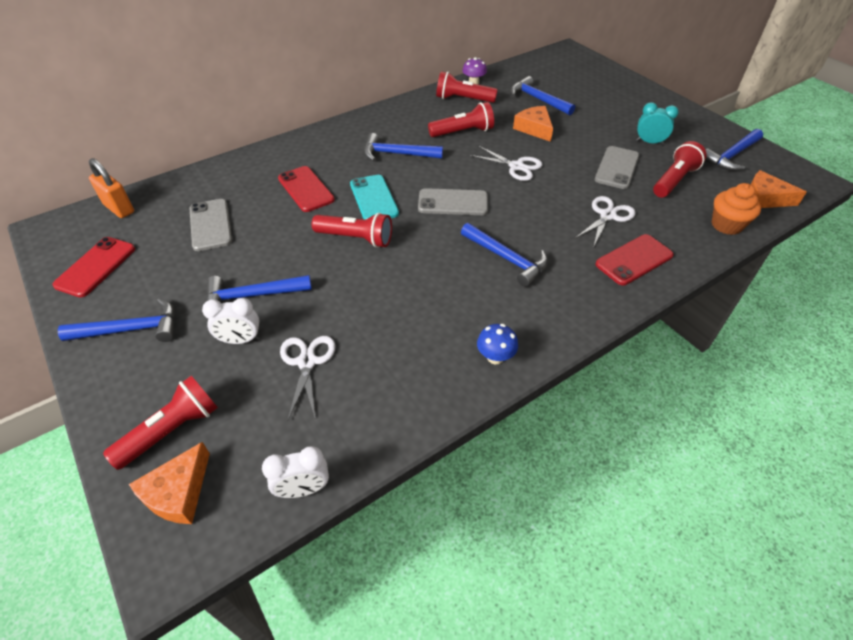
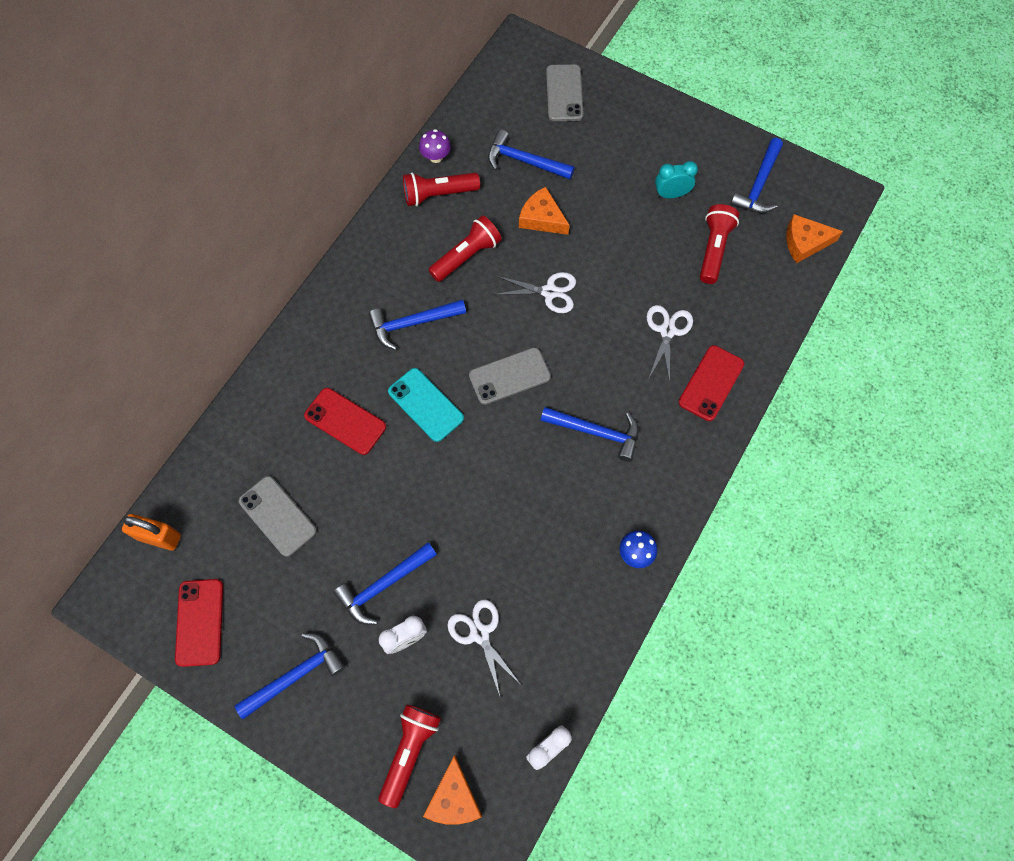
camera: 25 degrees left, 20 degrees up
(356, 238) = (439, 469): red flashlight -> none
(617, 168) = (652, 252): grey phone -> grey phone (564, 93)
(726, 225) = (779, 298): orange cupcake -> none

